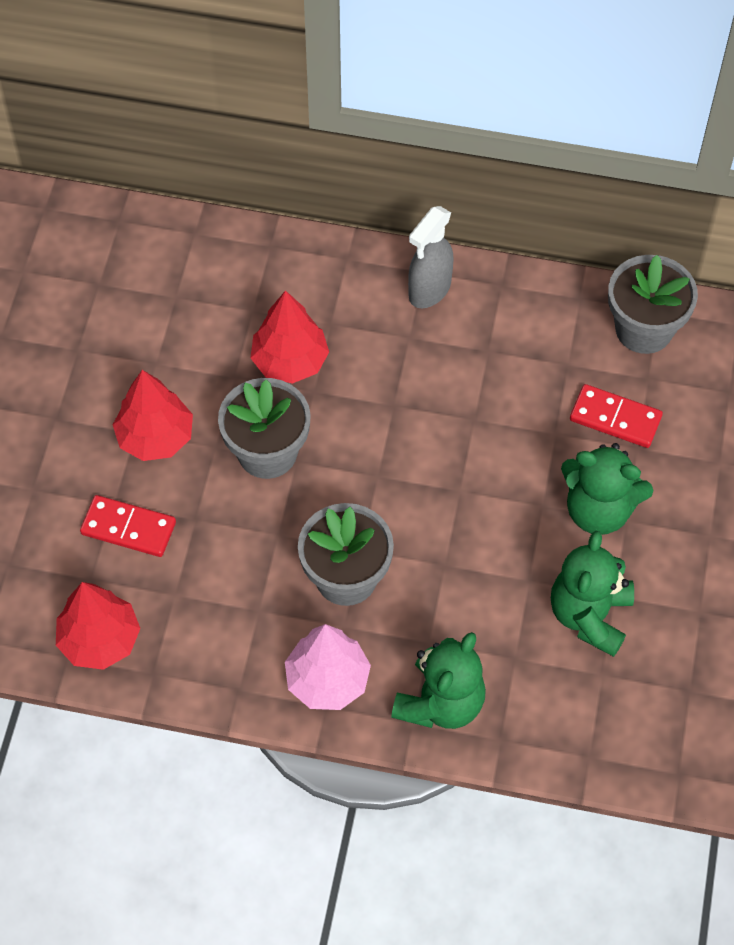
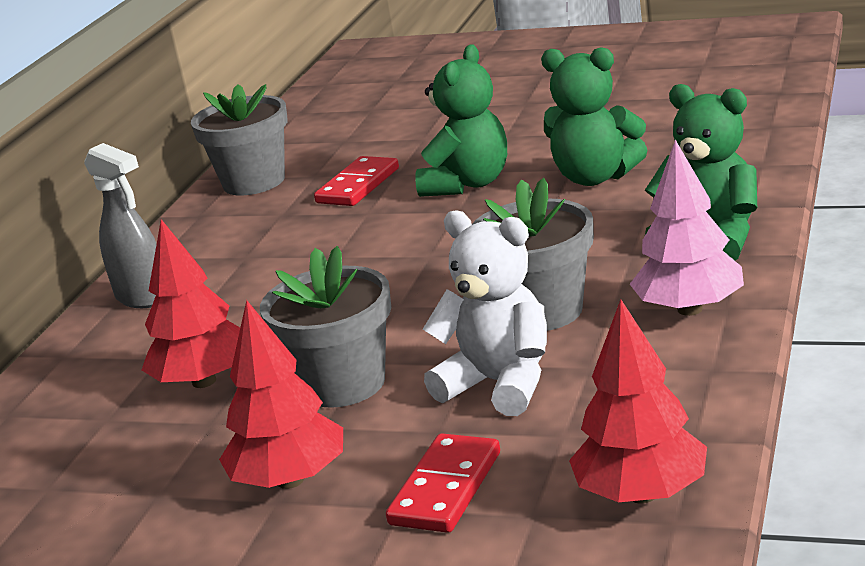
camera: 80 degrees left, 35 degrees down
(246, 553) = (500, 384): none -> white teddy bear

